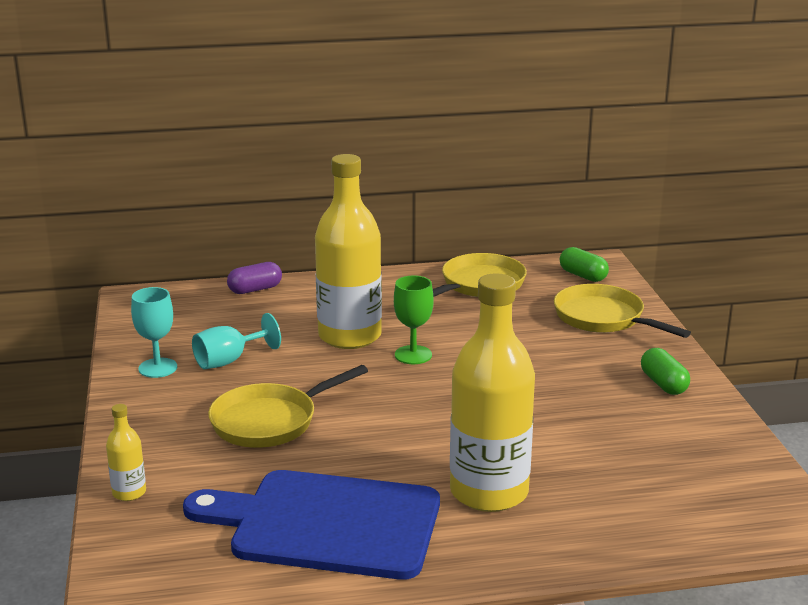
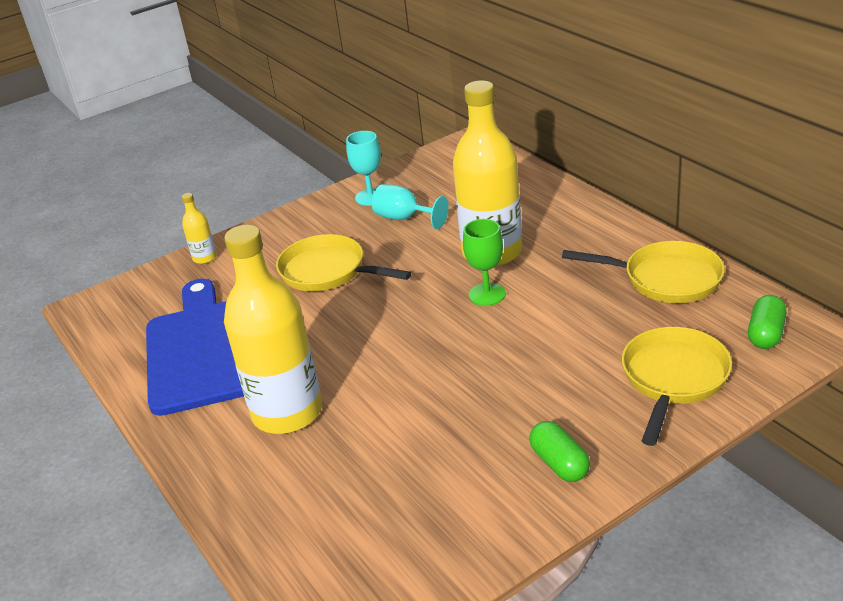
camera: 70 degrees right, 10 degrees up
(255, 289) = (532, 180): purple capsule -> none
(663, 384) = (559, 463): green capsule -> green capsule turned 75 degrees counterclockwise

